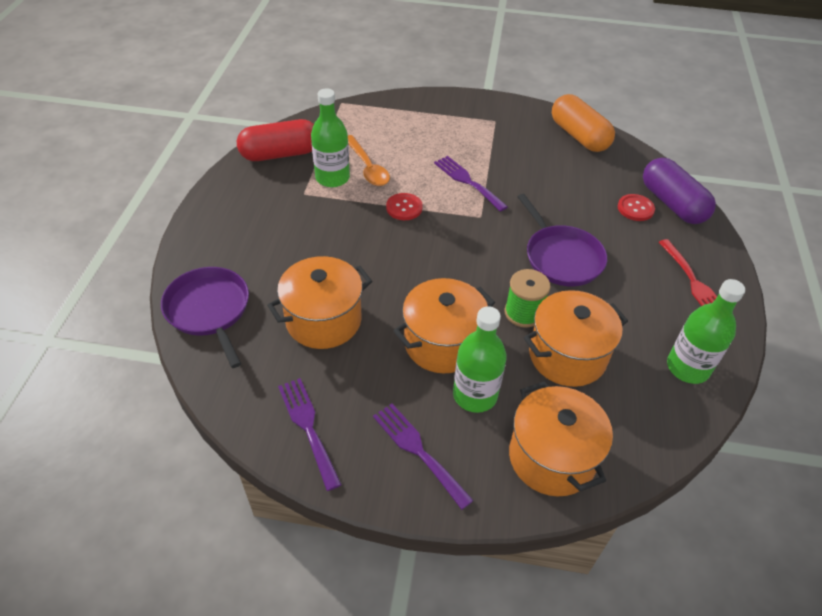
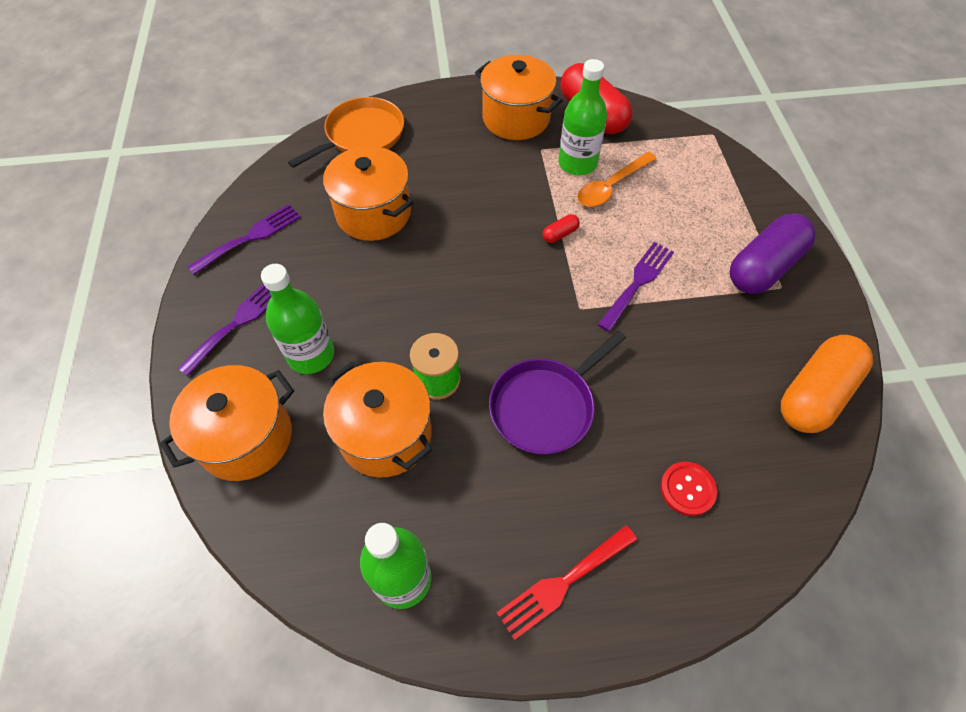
camera: 75 degrees right, 10 degrees up
(209, 310) = (361, 135): purple pan -> orange pan
(404, 208) = (560, 234): red button -> red capsule
(442, 343) = (371, 313): orange pot -> orange pot (516, 118)
(672, 204) = (726, 542): purple capsule -> purple capsule (763, 267)

